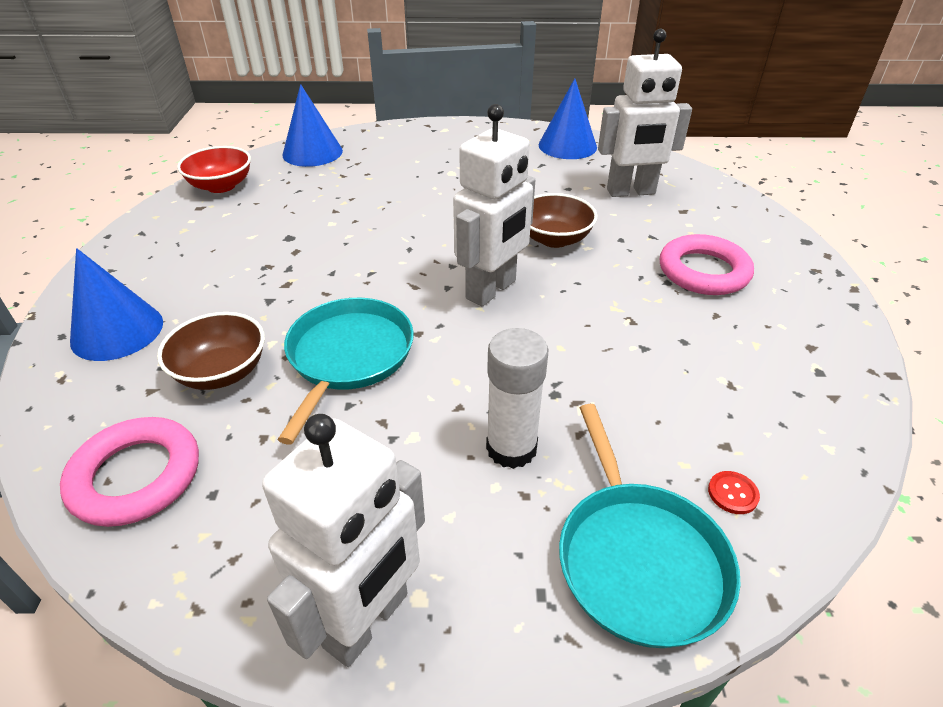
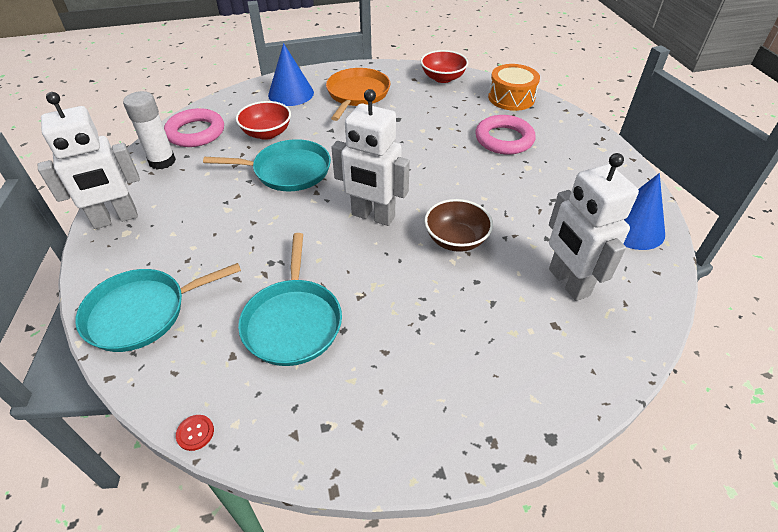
camera: 75 degrees right, 5 degrees up
(191, 262) = (357, 94): none -> orange pan
(222, 372) = (267, 133): brown bowl -> red bowl
(312, 152) = (511, 98): blue cone -> orange drum
(367, 621) = (115, 219): white robot -> white robot turned 45 degrees counterclockwise
(511, 448) = (222, 249): white glue stick -> white glue stick (162, 161)
(669, 382) = (293, 321): none -> turquoise pan
(703, 271) = (449, 342): pink ring -> pink ring (504, 139)
(732, 493) = (189, 359): red button -> red button (195, 433)

